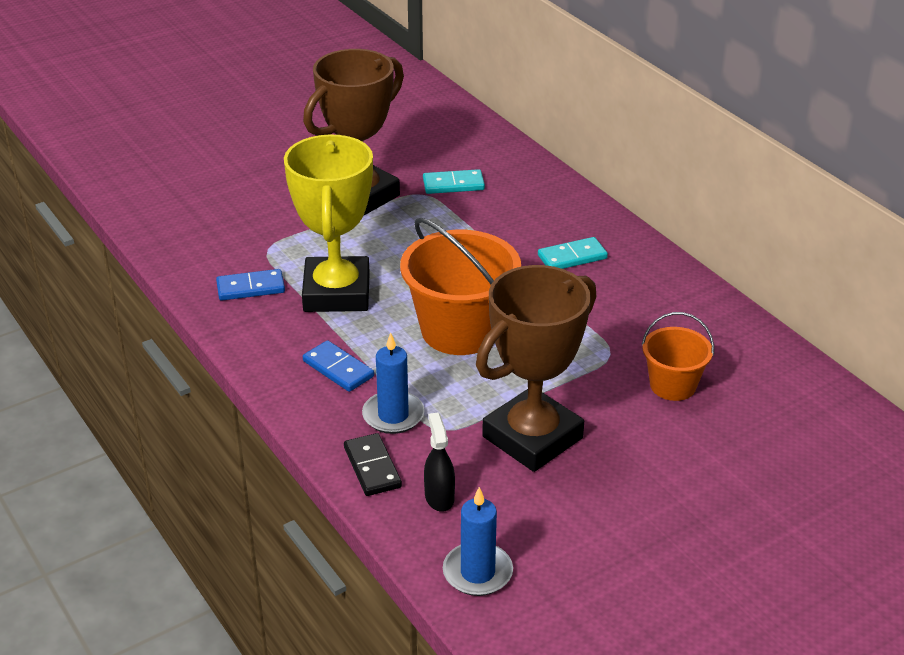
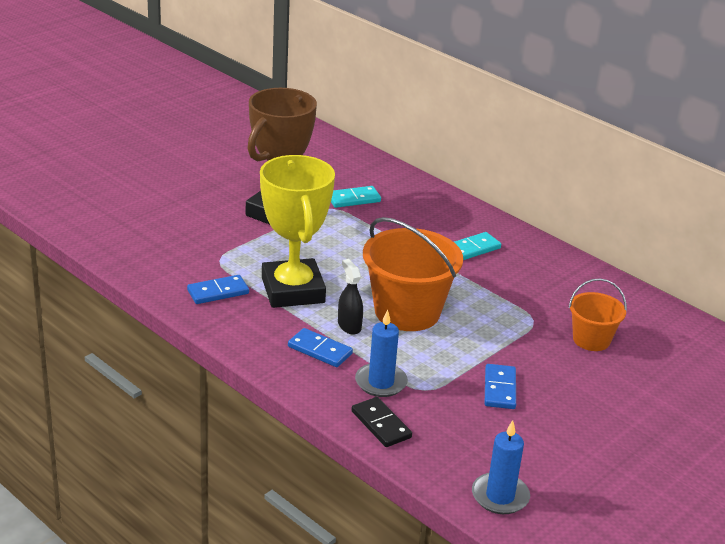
camera: 15 degrees left, 5 degrees down
(439, 497) = (445, 442): black spray bottle -> black spray bottle (349, 326)
(532, 437) = (499, 389): brown trophy -> blue domino

